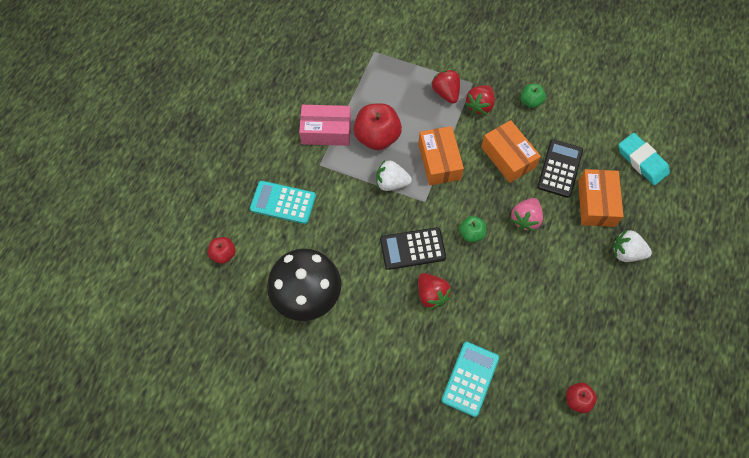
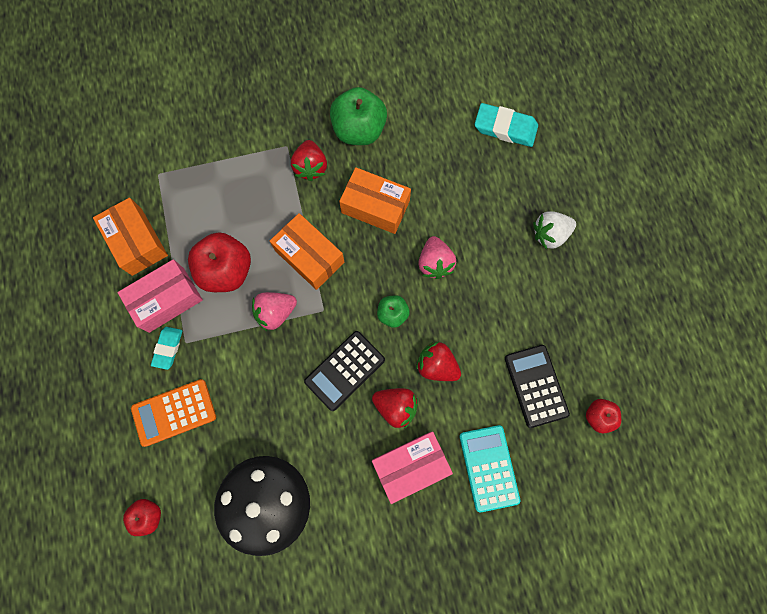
camera: 35 degrees left, 10 degrees up
(283, 202) = (174, 412): turquoise calculator -> orange calculator
(306, 161) = (168, 348): none -> turquoise eraser
(391, 183) = (275, 313): white strawberry -> pink strawberry
(415, 339) = (410, 466): none -> pink box
(446, 93) = (266, 174): red strawberry -> red strawberry (436, 365)
(530, 101) = (359, 130): green apple -> green apple, size x1.87
(560, 168) = (433, 186): black calculator -> black calculator (536, 385)
(596, 203) = (490, 201): orange box -> orange box (137, 242)

